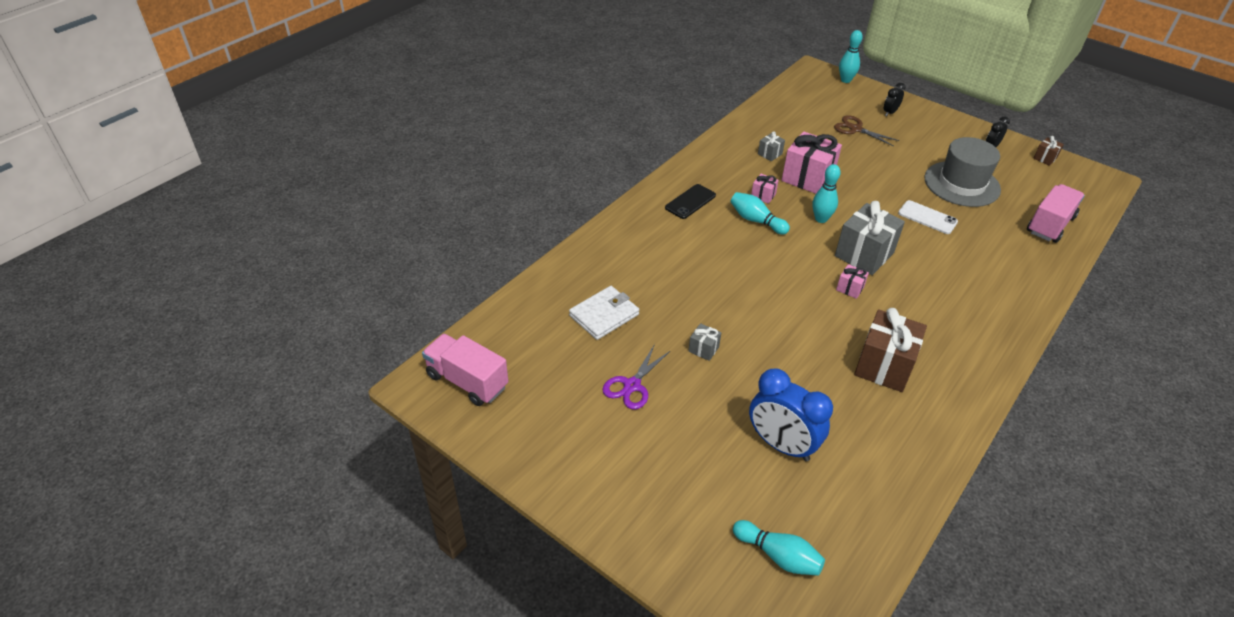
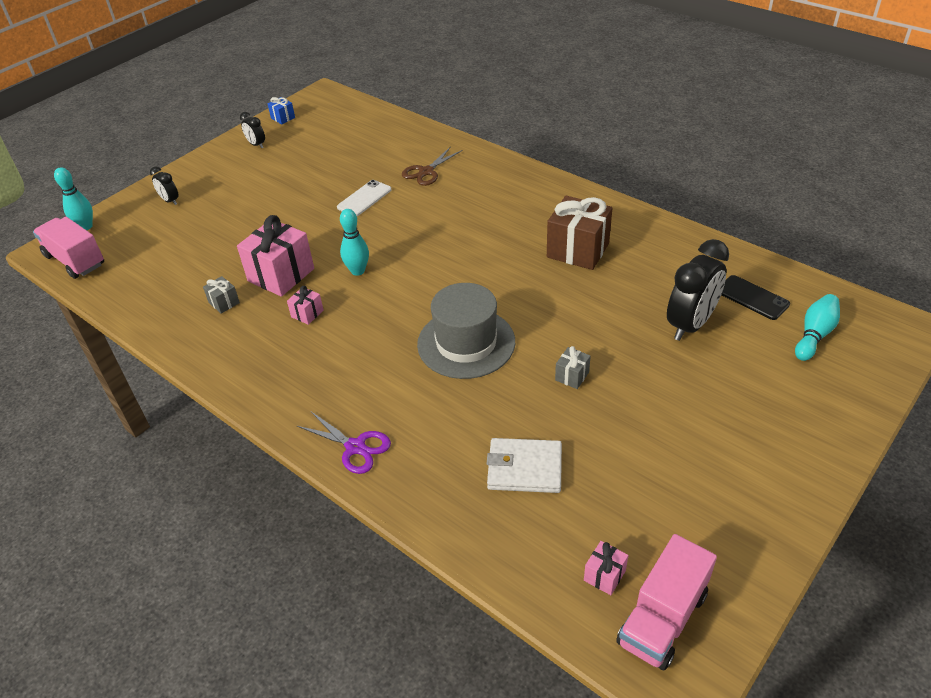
camera: 85 degrees left, 0 degrees up
(604, 315) = (524, 468): white wallet -> white wallet turned 45 degrees counterclockwise
(632, 385) = (637, 439): purple scissors -> purple scissors (355, 447)
(690, 202) = (308, 380): black phone -> black phone (752, 297)
(756, 220) = (354, 322): turquoise bowling pin -> none
(781, 445) = (690, 324): blue clock -> black clock
(850, 288) = (471, 261): pink gift -> pink gift (604, 575)
(855, 129) = (194, 229): brown scissors -> brown scissors (426, 172)
(864, 254) = (419, 246): grey gift -> none
(962, 184) = (313, 170): grey hat -> grey hat (466, 343)
(1045, 158) = (283, 118): brown gift -> blue gift
(1050, 225) = (384, 132): pink truck -> pink truck (75, 260)

